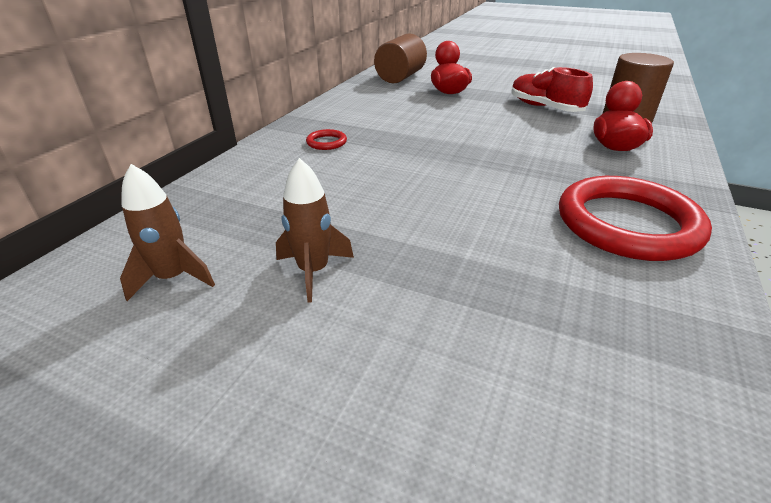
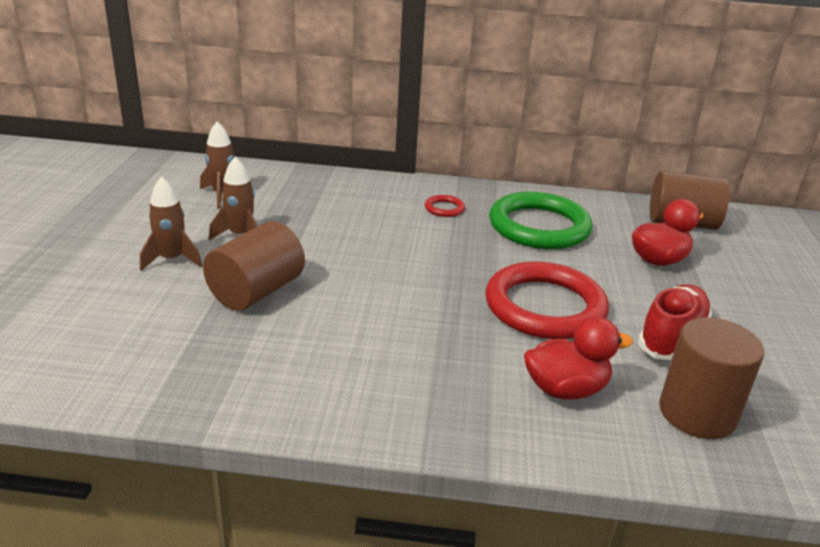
camera: 70 degrees right, 5 degrees down
(355, 345) = (172, 260): none -> brown rocket
(383, 114) = (539, 227): none -> green ring
(464, 270) = (256, 292): none -> brown cylinder
(627, 224) = (360, 379): red ring -> red ring (545, 307)

